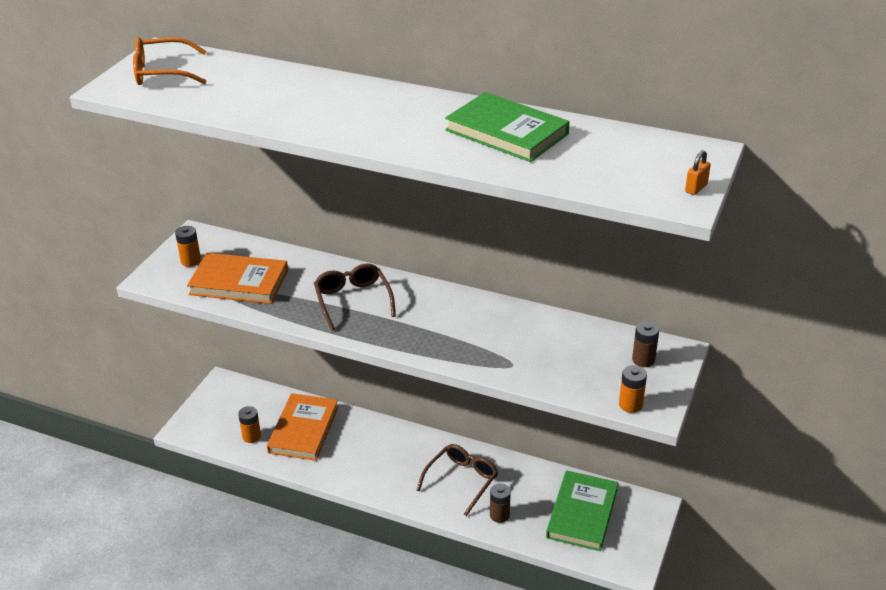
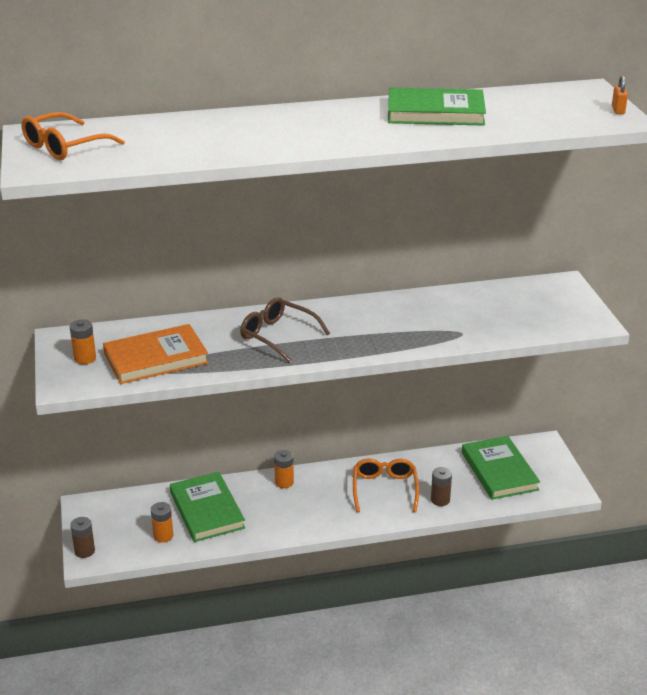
camera: 35 degrees left, 5 degrees down
(303, 430) = (207, 510): orange book -> green book
(461, 481) = (384, 489): brown glasses -> orange glasses
(630, 405) = (576, 326): orange battery -> orange battery (284, 482)
(643, 360) = (549, 296): brown battery -> brown battery (84, 551)

